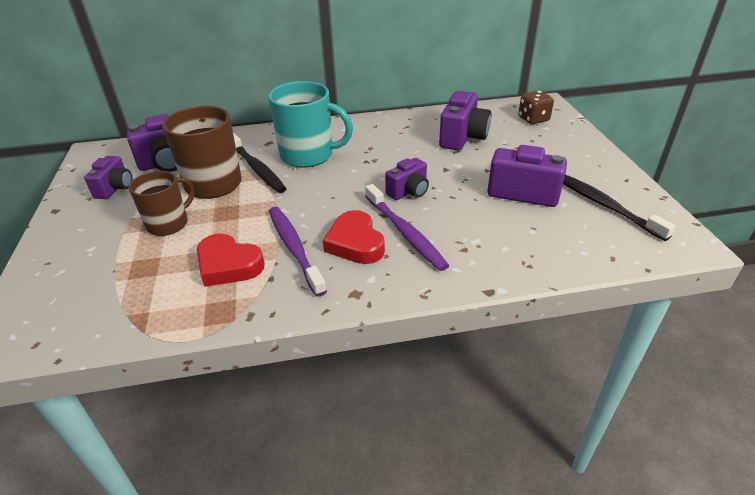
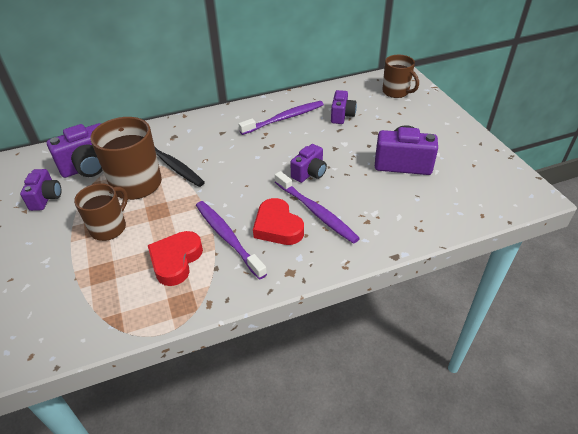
camera: 10 degrees left, 5 degrees up
(228, 265) = (176, 260): red heart -> red heart turned 90 degrees clockwise
(308, 155) = (213, 146): turquoise mug -> none
(396, 135) = (284, 118): none -> purple toothbrush
(463, 138) = (342, 116): purple camera -> purple camera, size x0.64
(533, 119) = (396, 92): brown dice -> brown mug
(603, 205) = (467, 168): black toothbrush -> none

